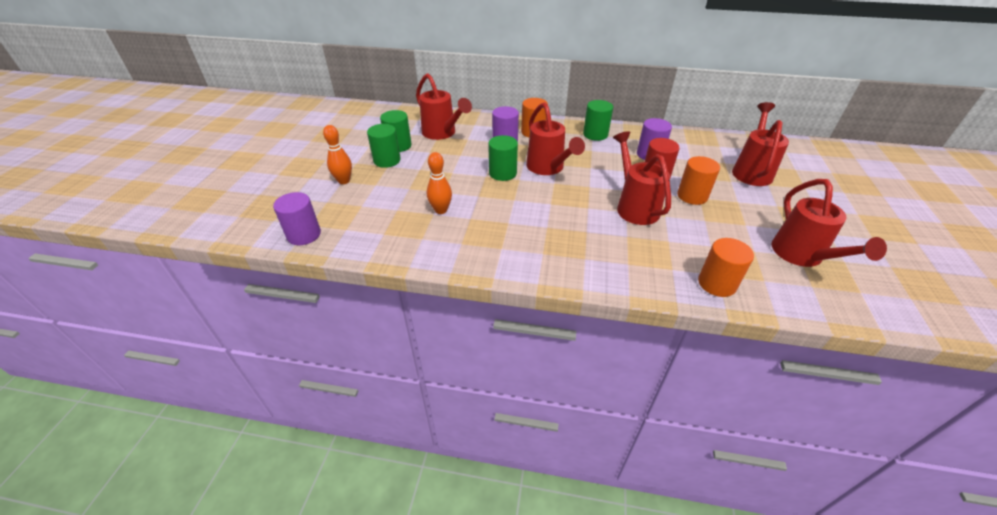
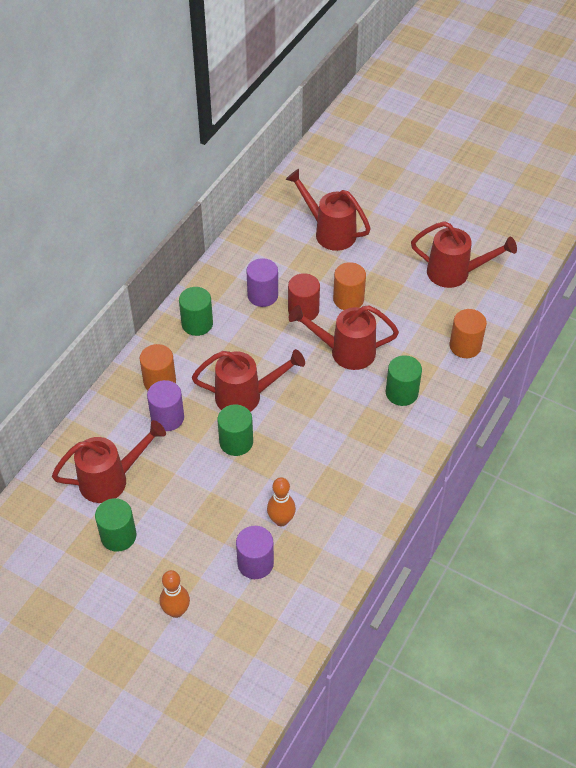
camera: 70 degrees left, 10 degrees up
(304, 235) = (271, 663): purple cylinder -> purple cylinder (255, 563)
(387, 160) = (150, 555): green cylinder -> green cylinder (401, 393)

